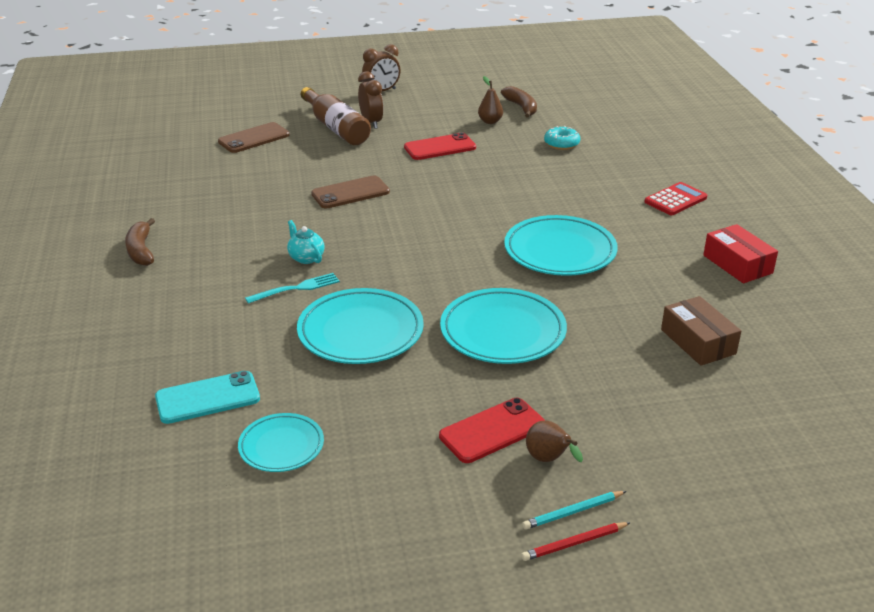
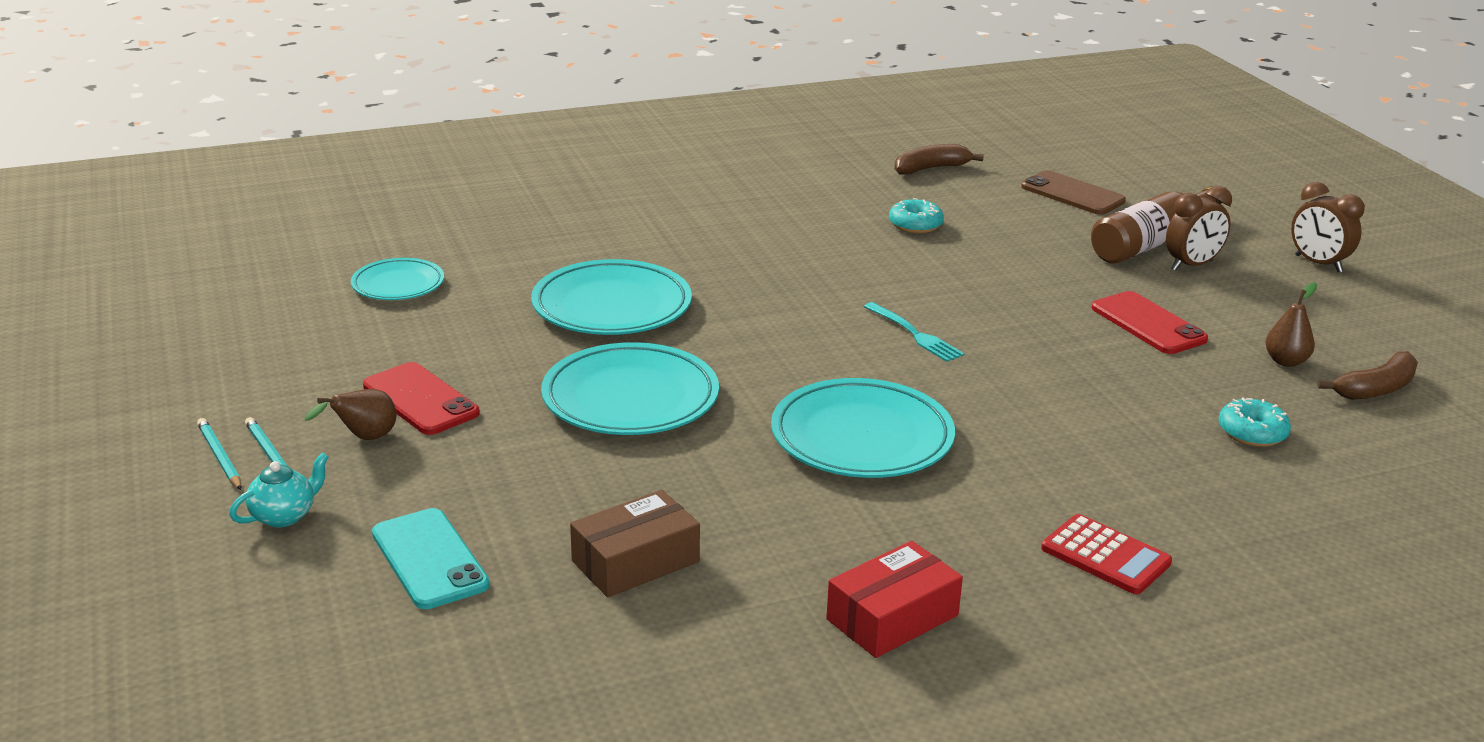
camera: 80 degrees right, 5 degrees down
(141, 250) = (750, 172): brown banana -> brown banana (931, 168)
(207, 398) = (477, 240): turquoise phone -> turquoise phone (429, 559)
(275, 197) = (915, 225): none -> turquoise donut
(296, 288) = (697, 261): turquoise fork -> turquoise fork (914, 334)
(306, 258) = (770, 259): turquoise teapot -> turquoise teapot (284, 516)
(350, 193) = (954, 270): brown phone -> none
(574, 543) = (220, 457): red pencil -> turquoise pencil

